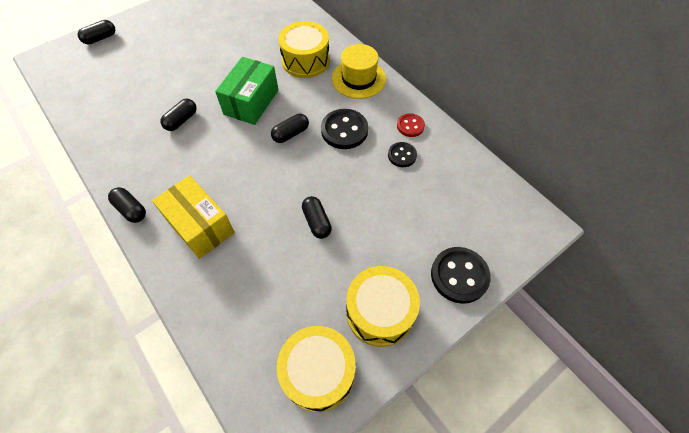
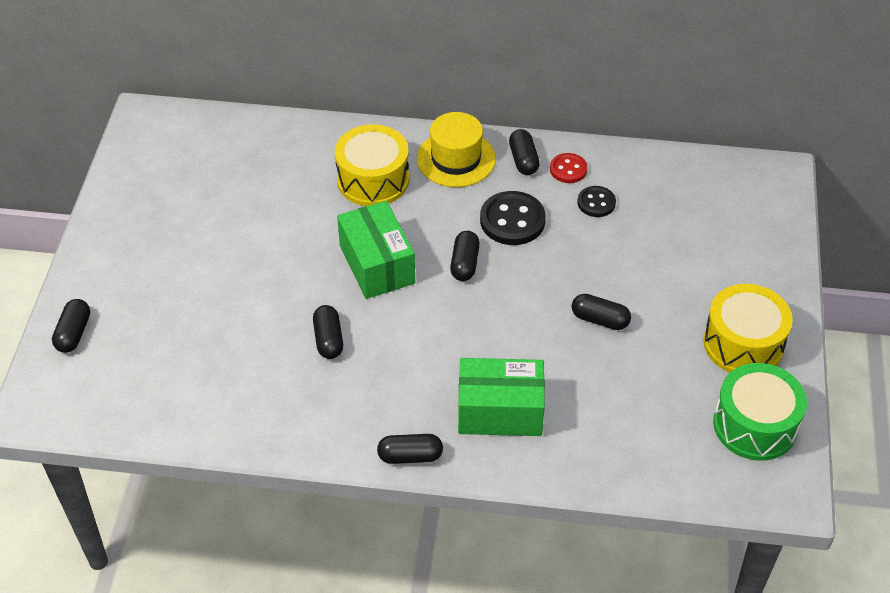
camera: 45 degrees left, 10 degrees down
(200, 226) = (500, 411): yellow box -> green box
(318, 372) = (755, 425): yellow drum -> green drum
(392, 104) = (523, 160): none -> black capsule
(459, 275) = (766, 265): black button -> none

